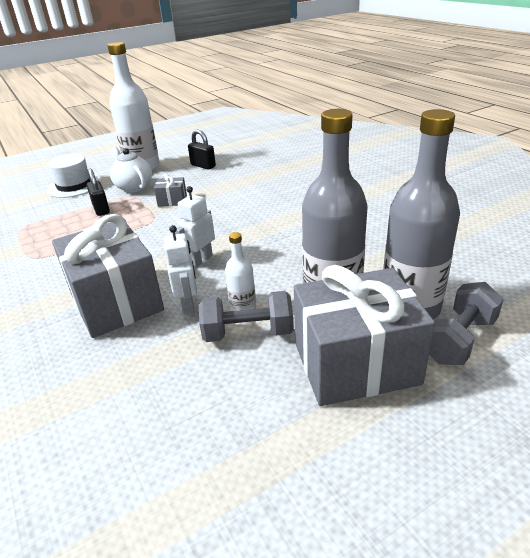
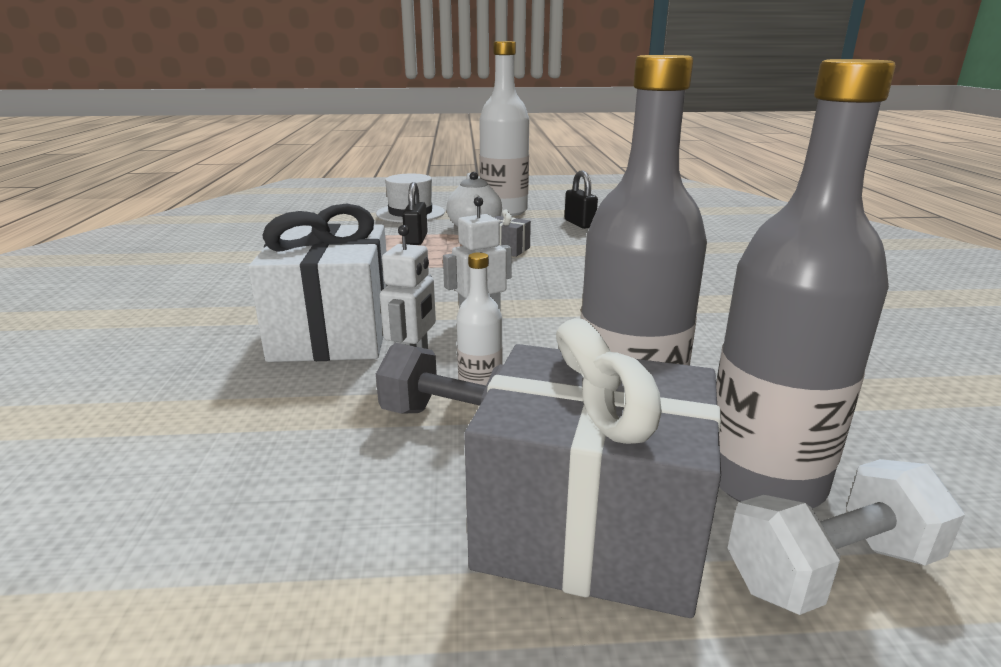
camera: 25 degrees right, 10 degrees down
(116, 301) = (334, 332): grey gift -> white gift
(459, 340) = (831, 570): grey dumbbell -> white dumbbell

